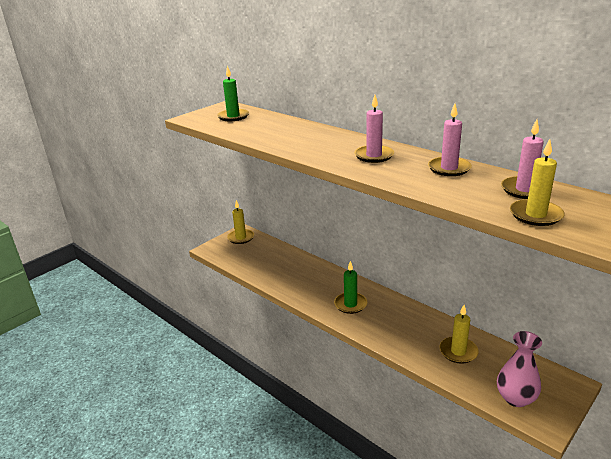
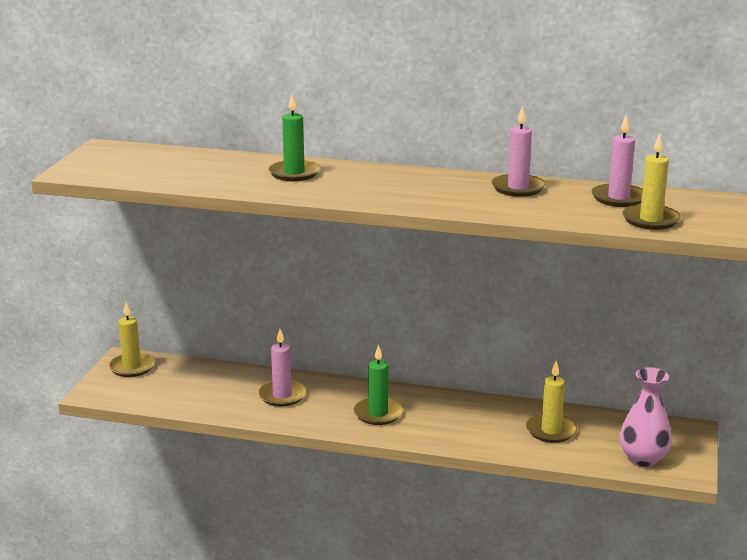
camera: 30 degrees left, 5 degrees down
(233, 116) = (143, 162): green candle -> green candle (294, 173)
(374, 156) = (414, 186): pink candle -> pink candle (282, 395)

